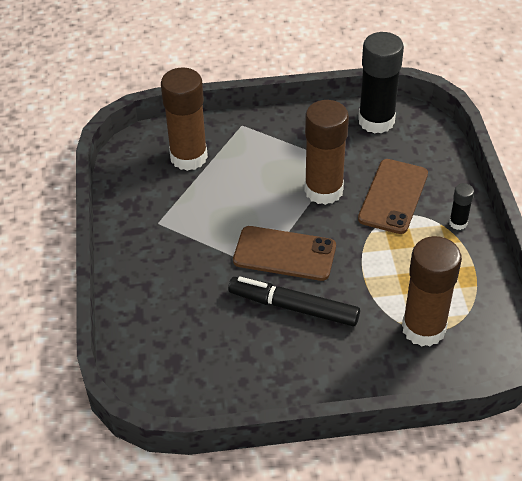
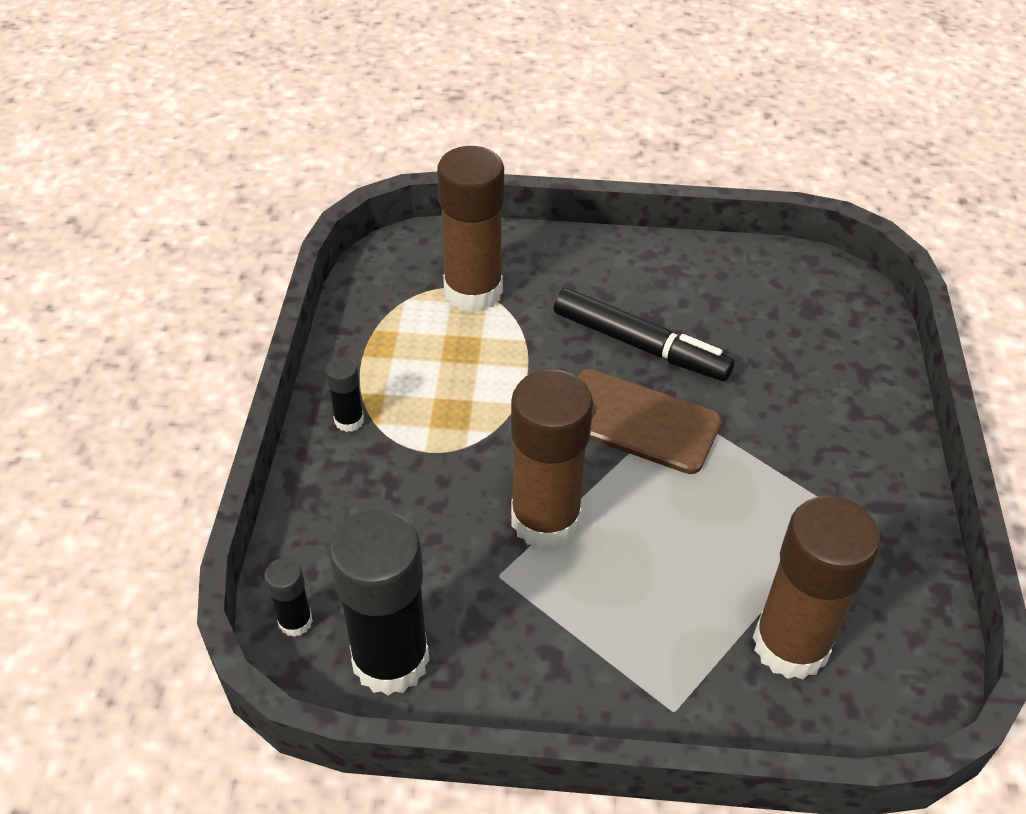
camera: 170 degrees left, 0 degrees up
(393, 196) = (430, 485): brown phone -> none
(428, 127) = (295, 621): none -> black glue stick

